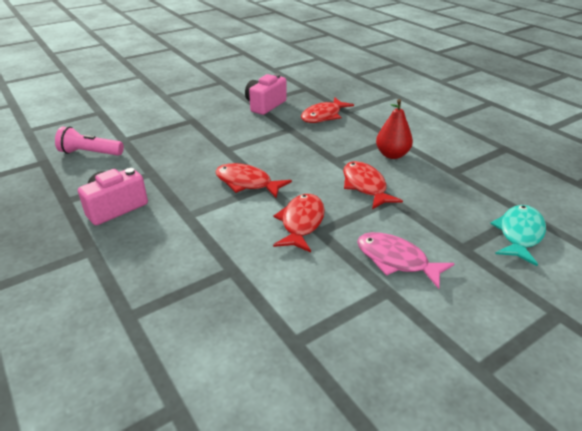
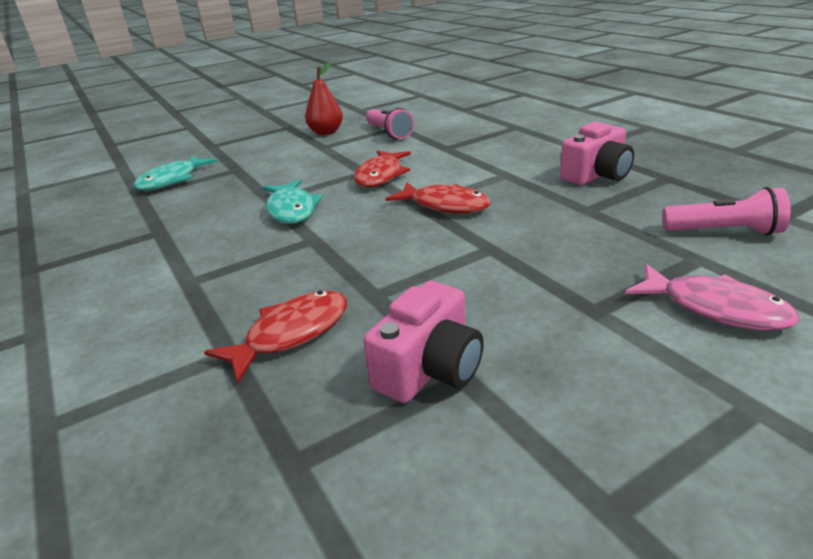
camera: 175 degrees left, 5 degrees down
(304, 321) = (389, 133): none -> pink flashlight
(365, 186) = (291, 210): red fish -> turquoise fish
(392, 155) = (220, 251): red pear -> red pear (326, 132)
(396, 260) = (303, 160): pink fish -> pink fish (715, 308)

